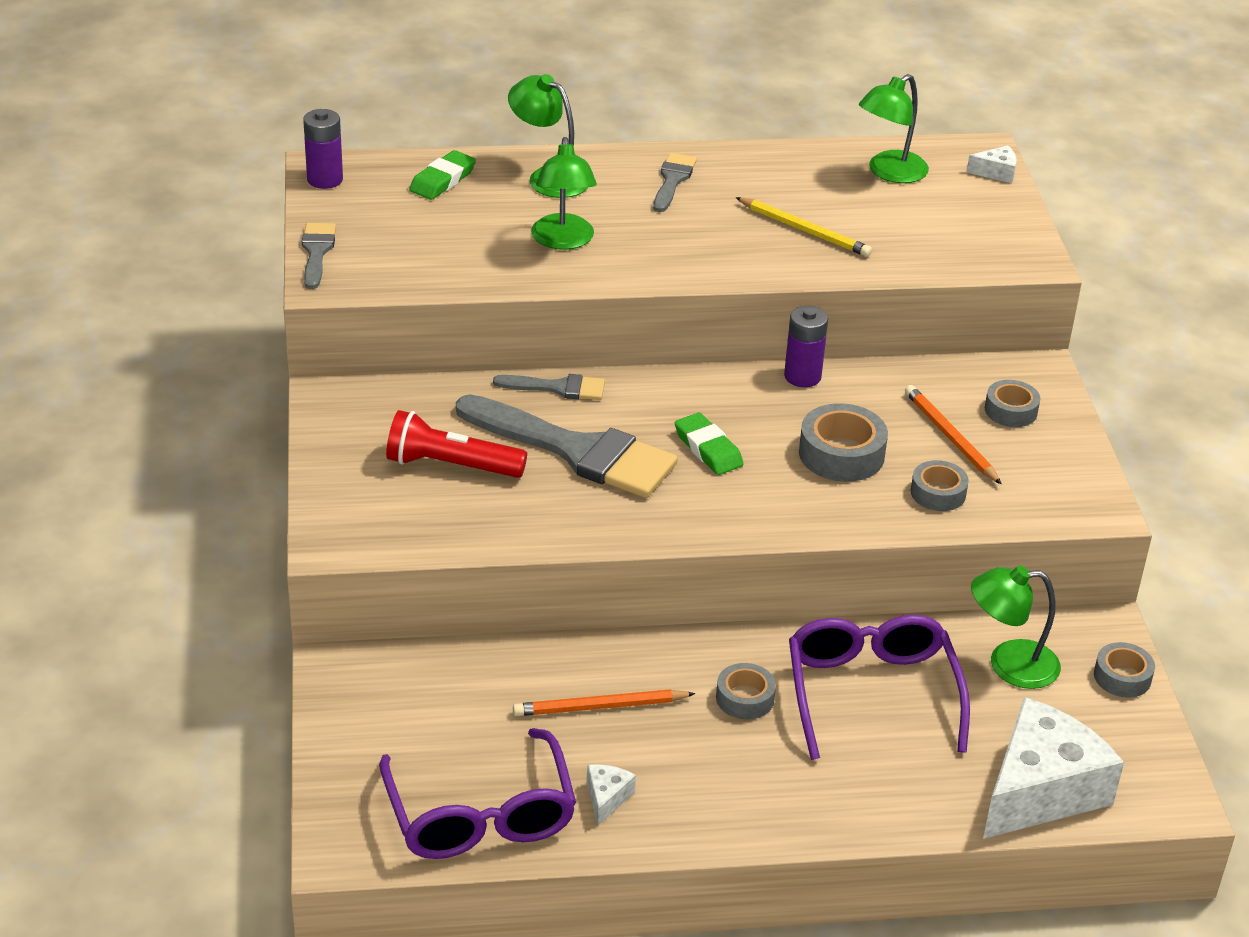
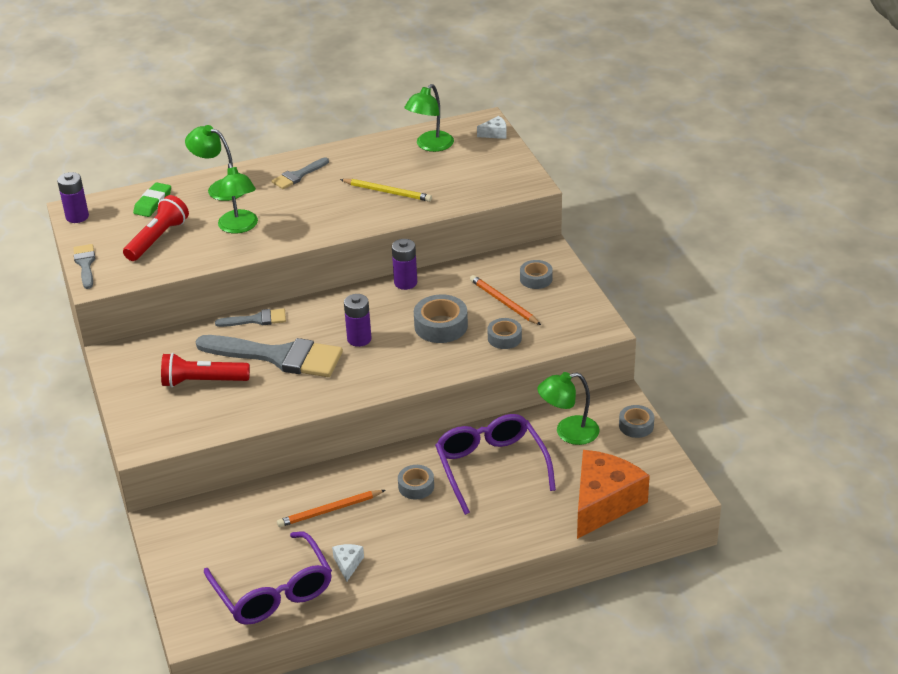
camera: 10 degrees left, 0 degrees up
(435, 235) = (157, 239): none -> red flashlight
(673, 180) = (298, 175): grey brush -> grey brush turned 135 degrees counterclockwise
(708, 449) = (359, 339): green eraser -> purple battery
(1040, 790) = (604, 503): white cheese -> orange cheese

